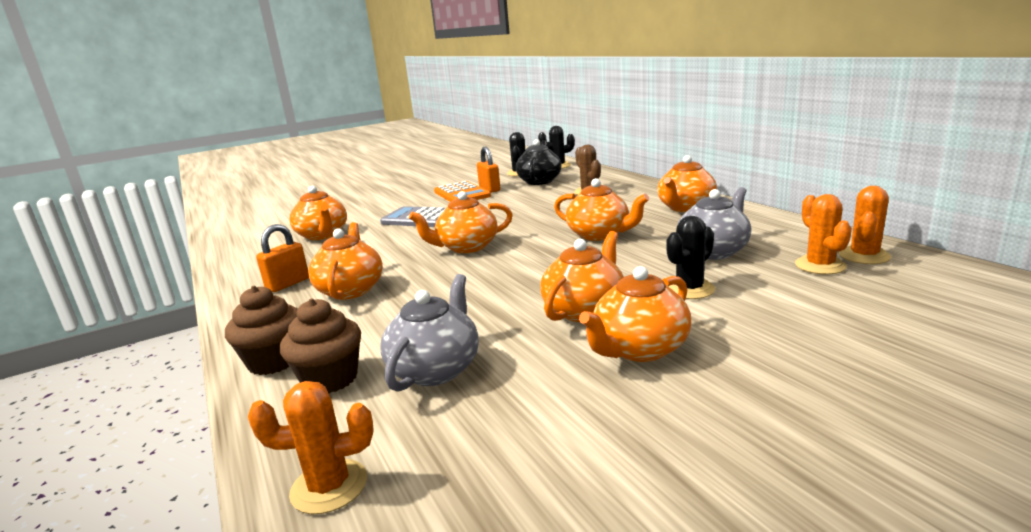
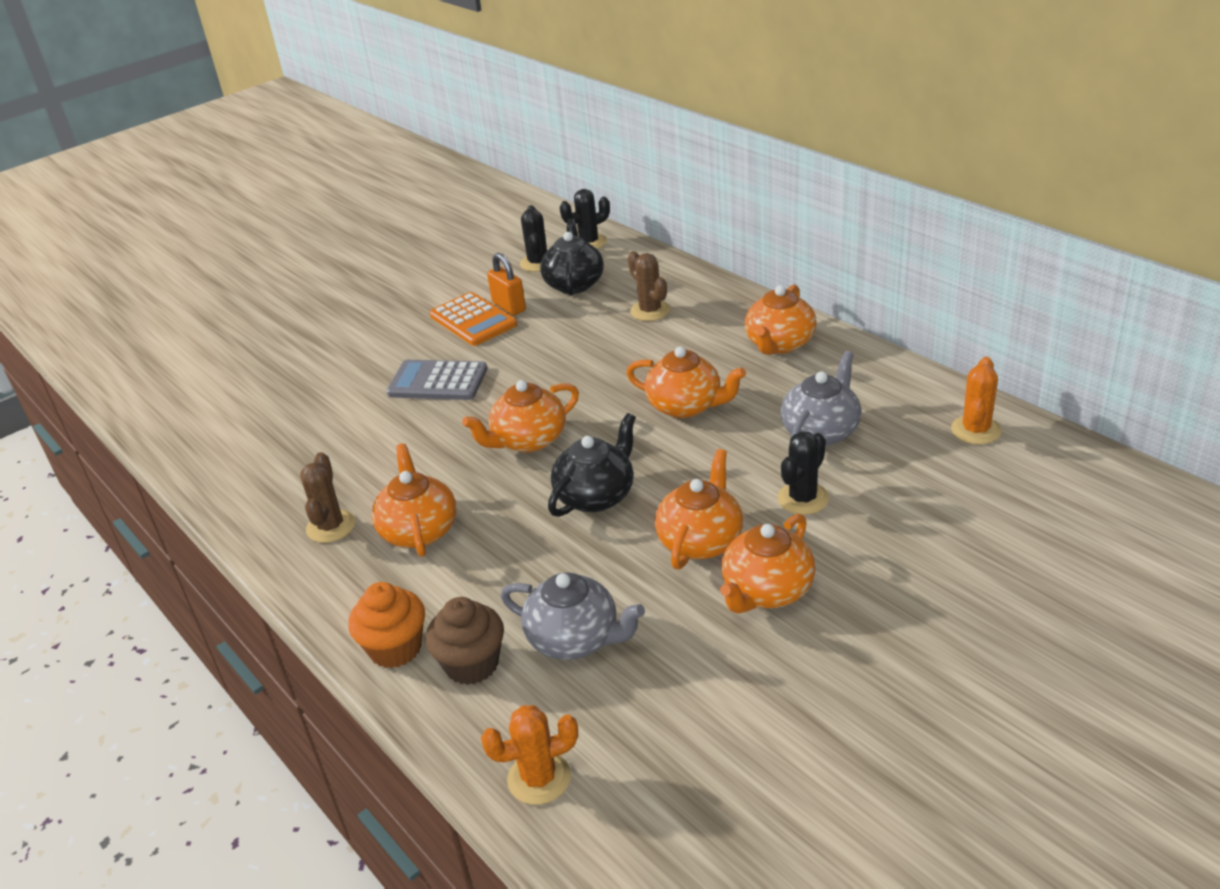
camera: 10 degrees left, 15 degrees up
(274, 361) = (395, 648): brown cupcake -> orange cupcake
(288, 284) = (331, 526): orange padlock -> brown cactus
(323, 235) = (318, 426): orange teapot -> none
(436, 369) = (575, 639): grey teapot -> grey teapot turned 105 degrees clockwise
(504, 278) = (596, 495): none -> black teapot
(820, 265) = (932, 450): orange cactus -> none

